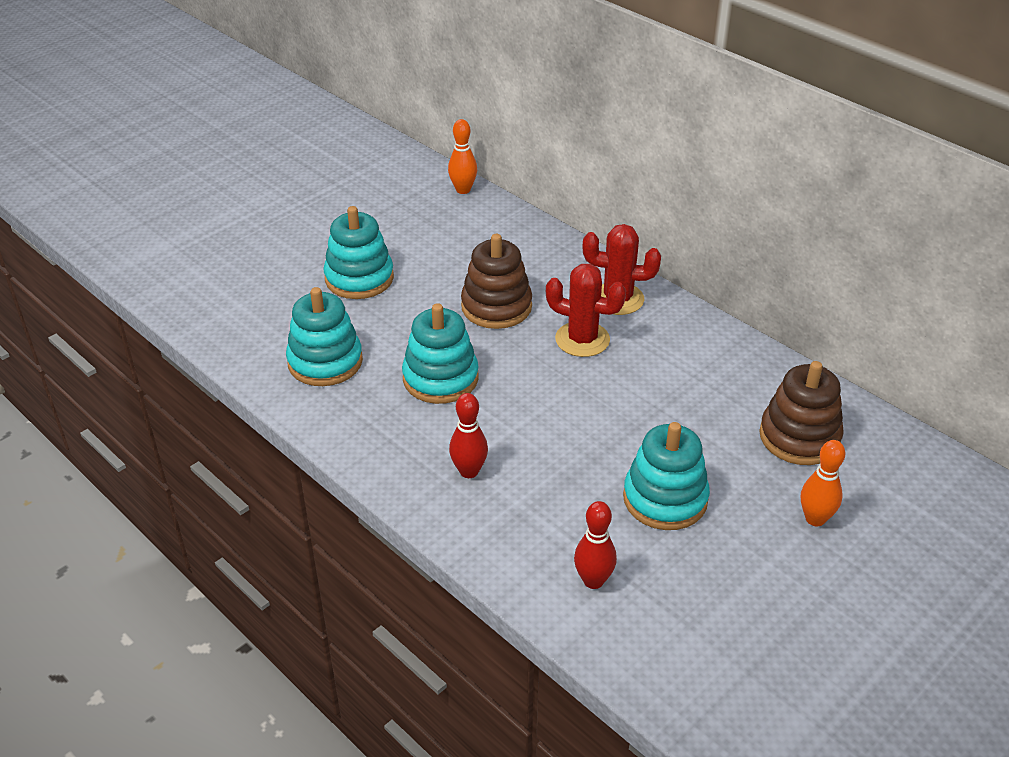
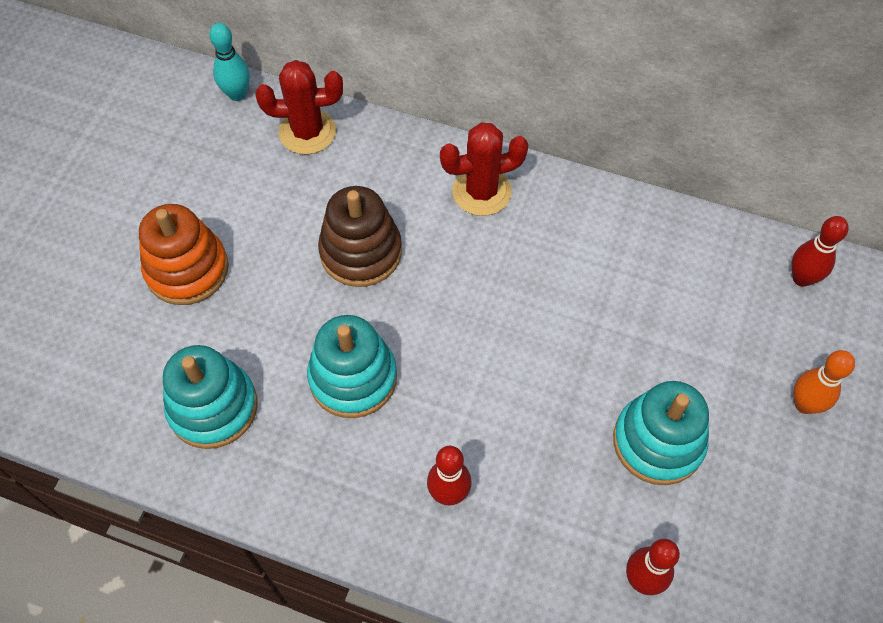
camera: 25 degrees left, 20 degrees up
(359, 278) = (187, 269): turquoise stacking toy -> orange stacking toy
(463, 190) = (237, 94): orange bowling pin -> turquoise bowling pin
(582, 339) = (473, 262): red cactus -> red cactus (307, 132)
(799, 437) = (742, 306): brown stacking toy -> none
(867, 436) = (802, 278): none -> red bowling pin

